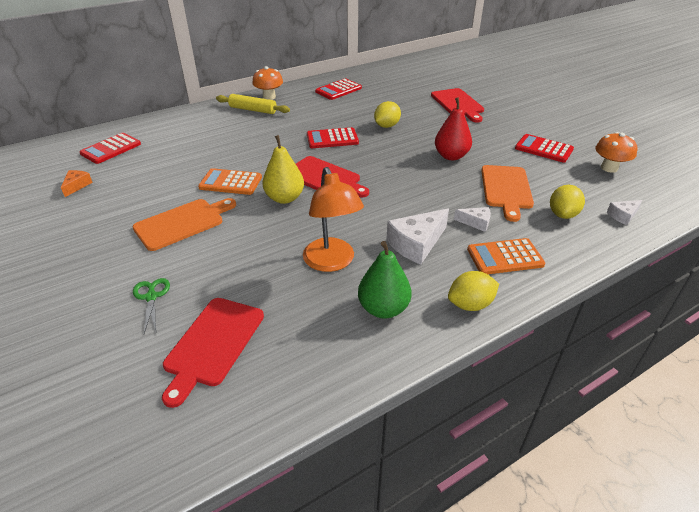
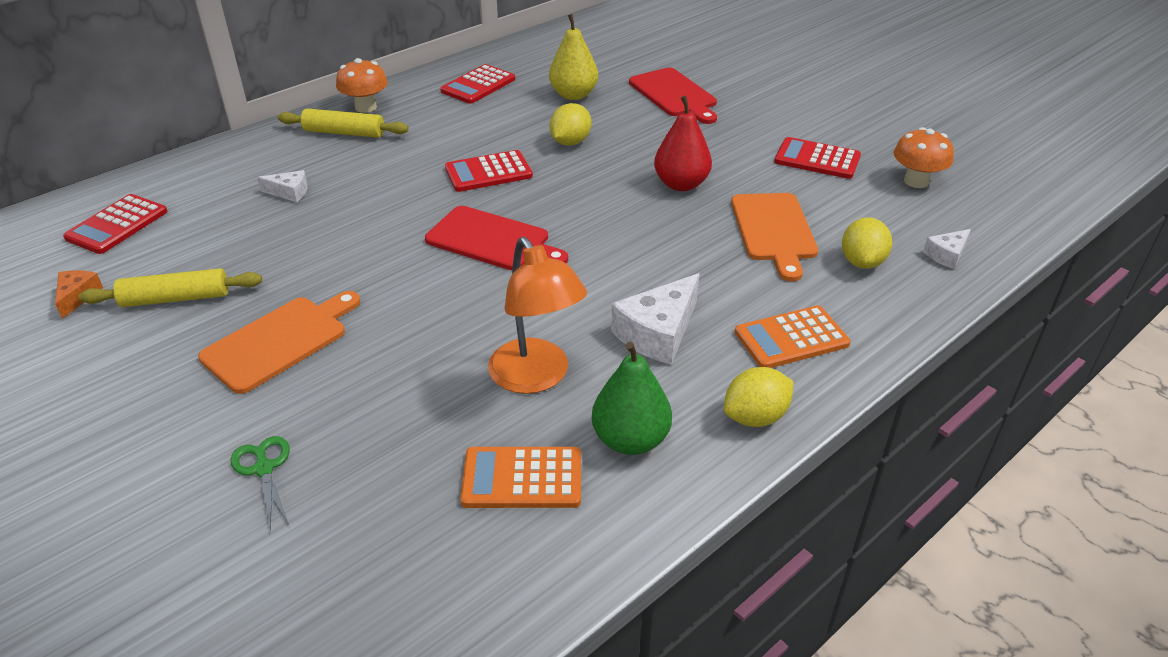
camera: 10 degrees left, 0 degrees up
(130, 192) = (175, 298): none -> yellow rolling pin
(212, 344) = (384, 530): red cutting board -> none
(230, 182) = (341, 264): orange calculator -> orange calculator (522, 478)
(284, 198) = (436, 281): yellow pear -> yellow pear (573, 95)
(476, 222) = (739, 289): white cheese -> white cheese (289, 192)

